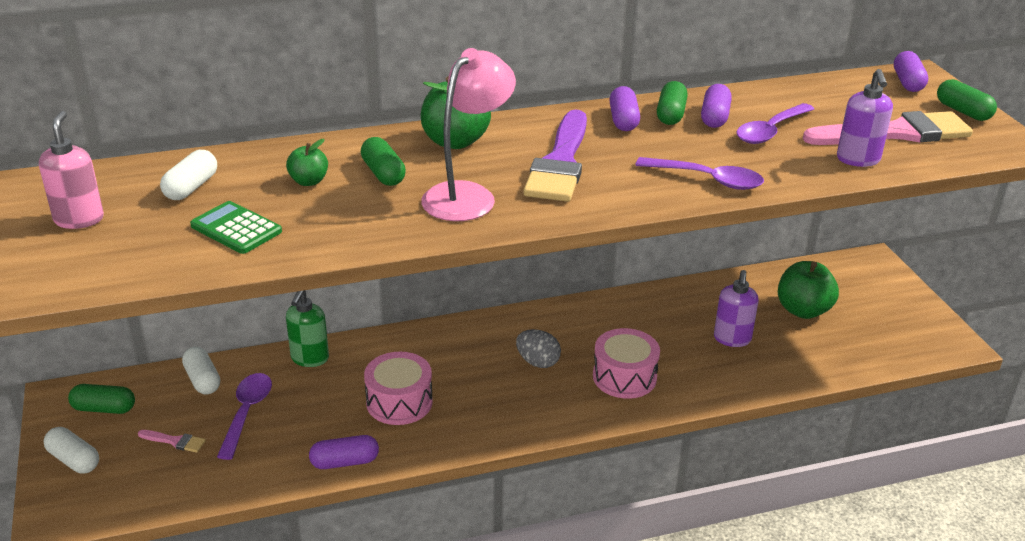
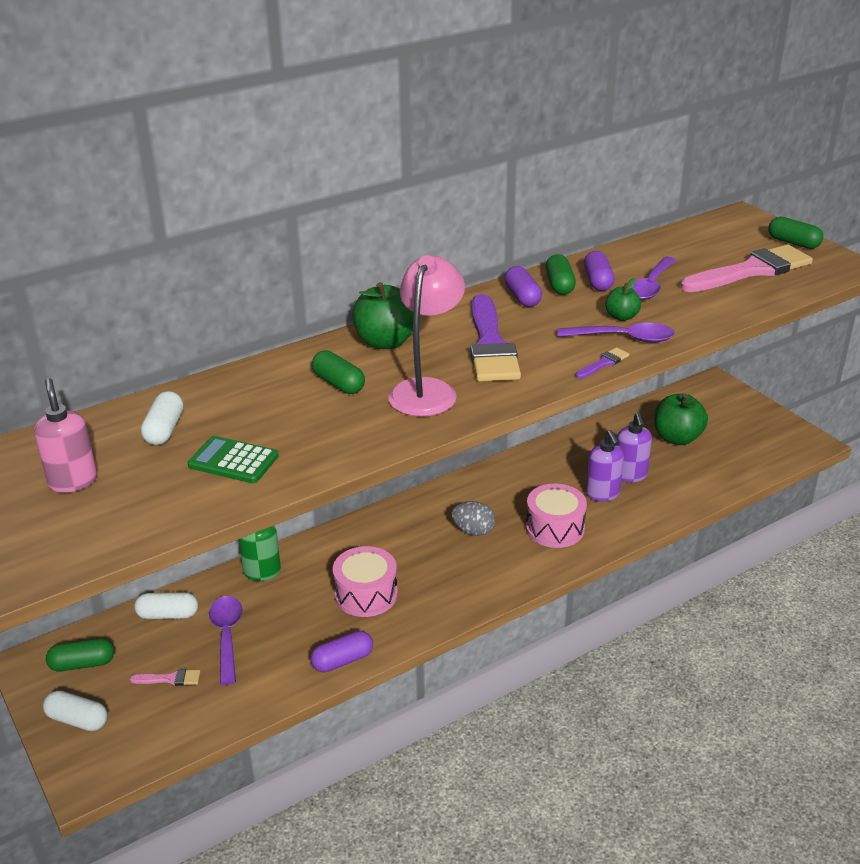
camera: 15 degrees left, 0 degrees up
(203, 380) = (168, 615): white capsule -> white capsule turned 45 degrees counterclockwise
(309, 181) = (274, 403): green apple -> green apple (621, 317)
(670, 201) = (603, 363): none -> purple brush
(858, 160) = (734, 299): purple soap dispenser -> purple soap dispenser (603, 494)
(907, 82) = (736, 224): purple capsule -> none

